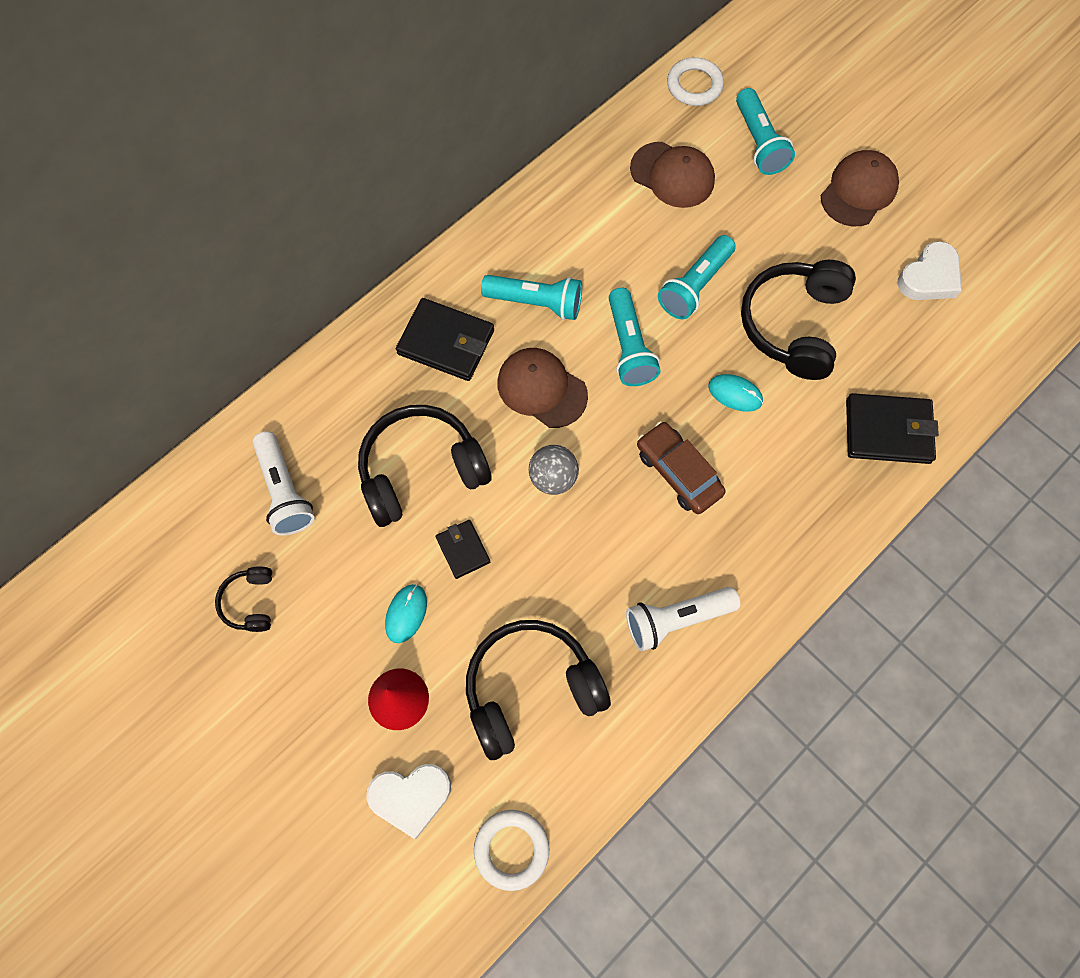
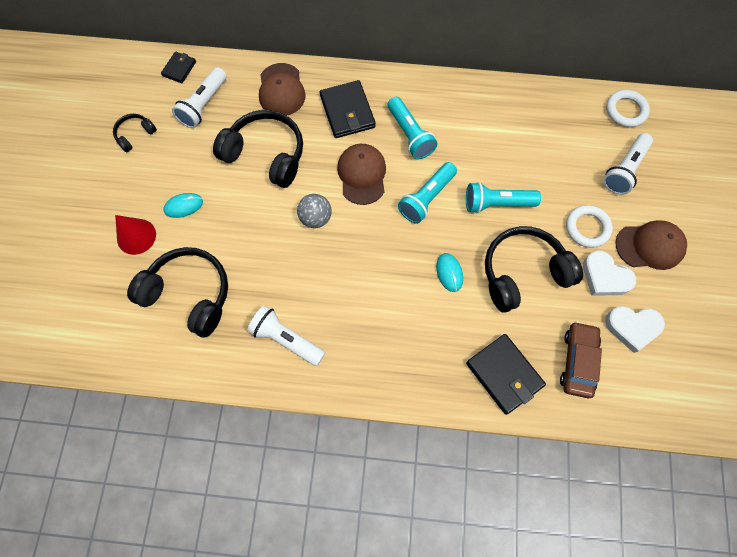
camera: 50 degrees right, 0 degrees up
(411, 797) = (90, 280): white heart -> white heart (604, 277)
(463, 550) = (239, 206): black wallet -> black wallet (179, 69)
(511, 849) = (97, 348): white ring -> white ring (587, 228)
(672, 175) = (555, 142): brown cap -> brown cap (281, 90)
(678, 472) = (374, 278): brown car -> brown car (578, 361)
(759, 143) = (624, 170): turquoise flashlight -> white flashlight

